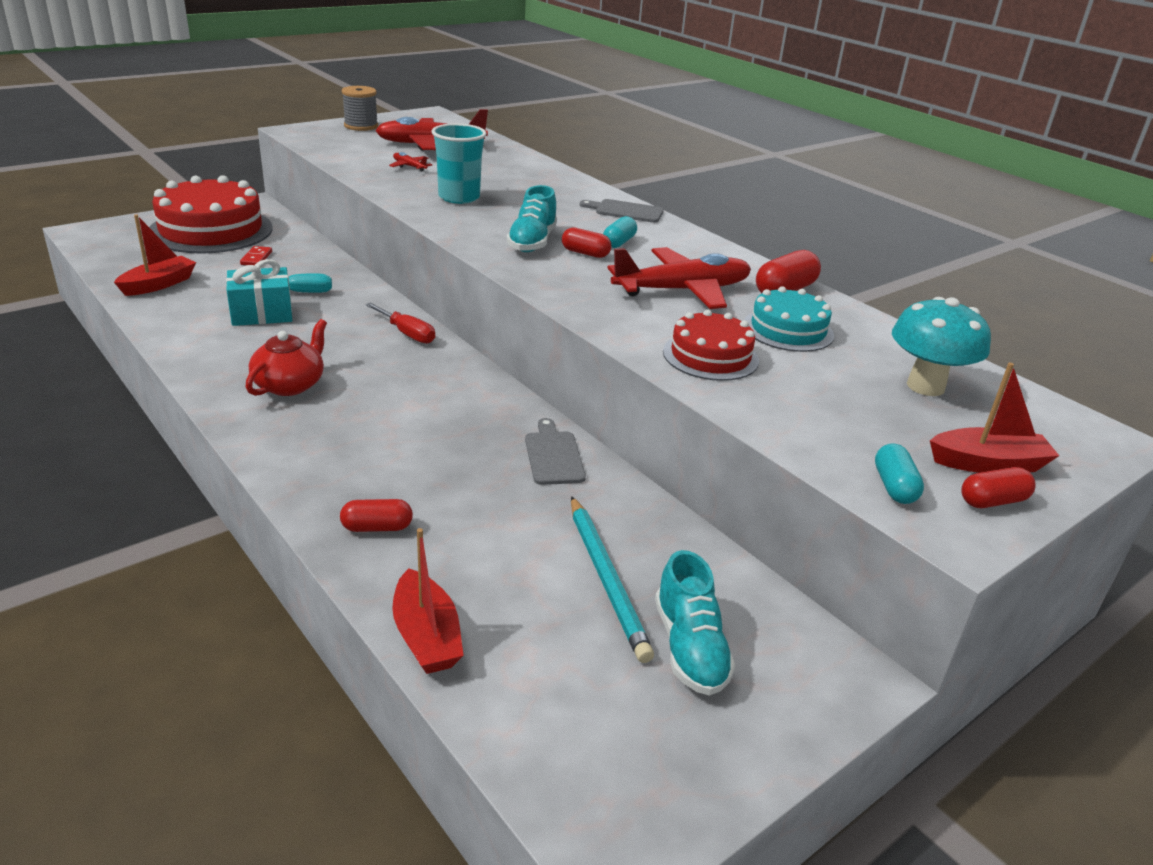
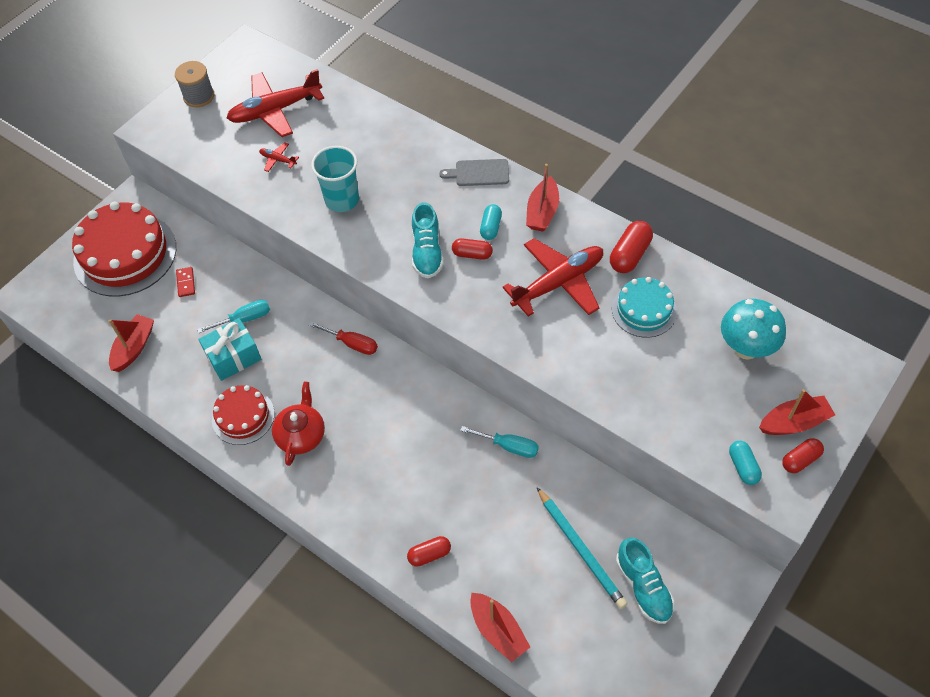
camera: 10 degrees left, 25 degrees up
(553, 455) = (509, 446): grey cutting board -> turquoise screwdriver
(687, 245) = (542, 212): none -> red boat
(710, 356) = (601, 364): red cake -> red cake (243, 416)

